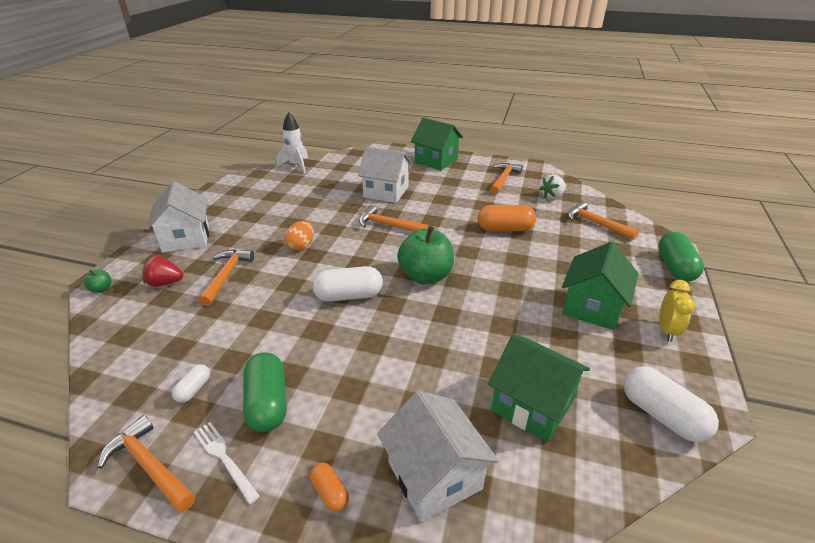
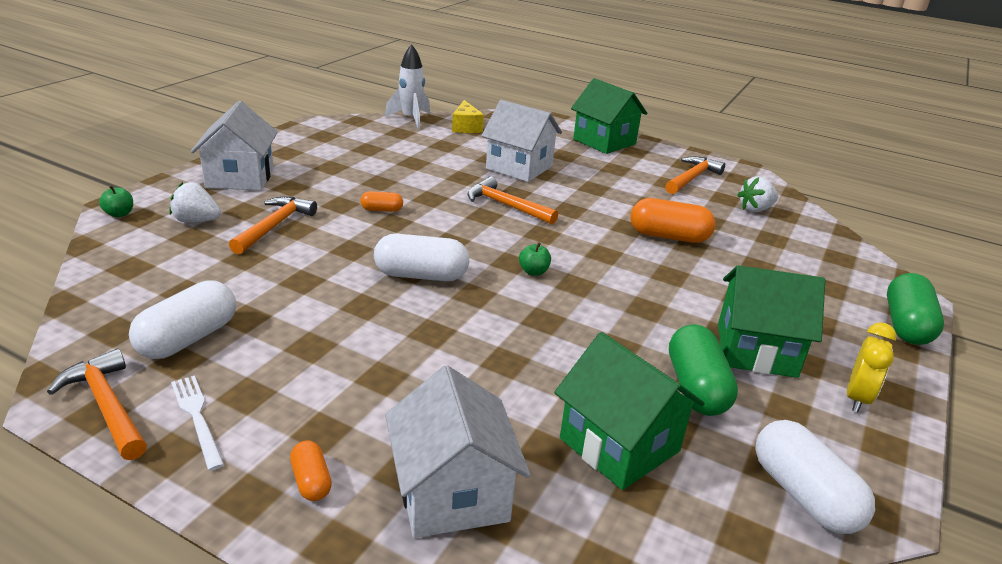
camera: 10 degrees right, 5 degrees down
(165, 283) = (196, 221): red strawberry -> white strawberry
(194, 389) = (188, 339): white capsule -> white capsule, size x1.94
(268, 403) = (272, 371): green capsule -> green capsule (696, 388)
(301, 246) = (382, 210): orange egg -> orange capsule
(337, 165) = (466, 127): none -> yellow cheese
(425, 276) = (533, 272): green apple -> green apple, size x0.41
(592, 307) = (756, 350): green house -> green house turned 60 degrees clockwise
(596, 223) = (808, 252): orange hammer -> none

